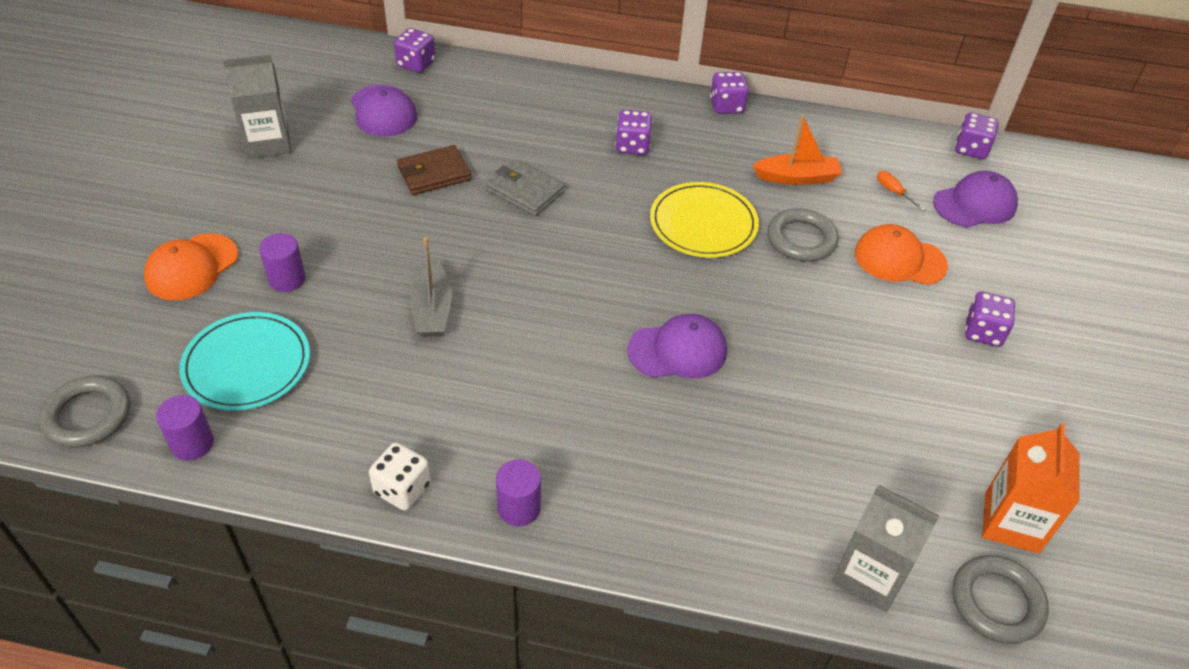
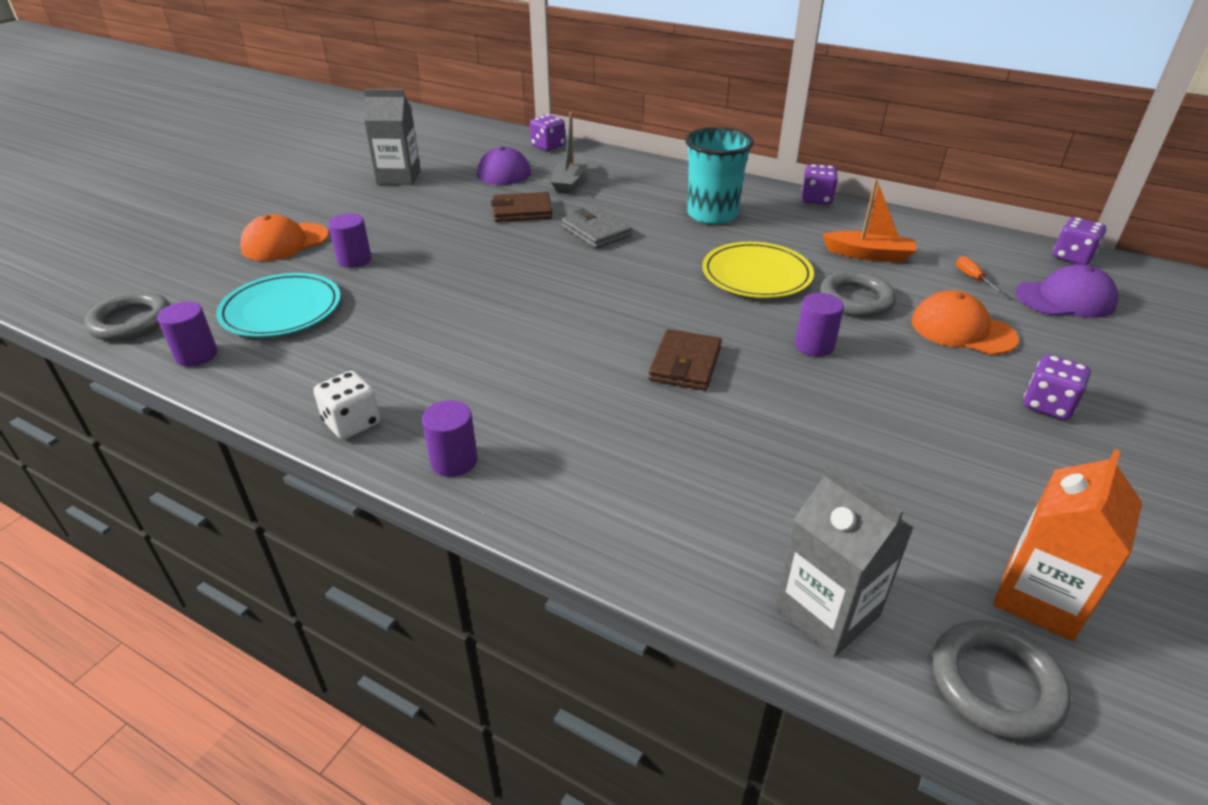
camera: 20 degrees right, 10 degrees down
(432, 309) = (464, 297): grey boat -> grey boat (570, 182)
(632, 146) = (712, 214): purple dice -> turquoise cup
(678, 350) = (685, 364): purple cap -> brown wallet
(782, 304) = (814, 346): none -> purple cylinder

